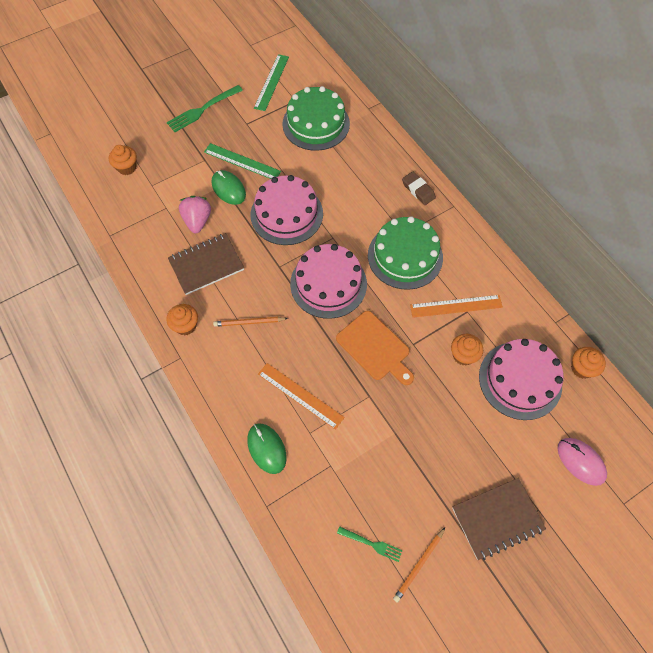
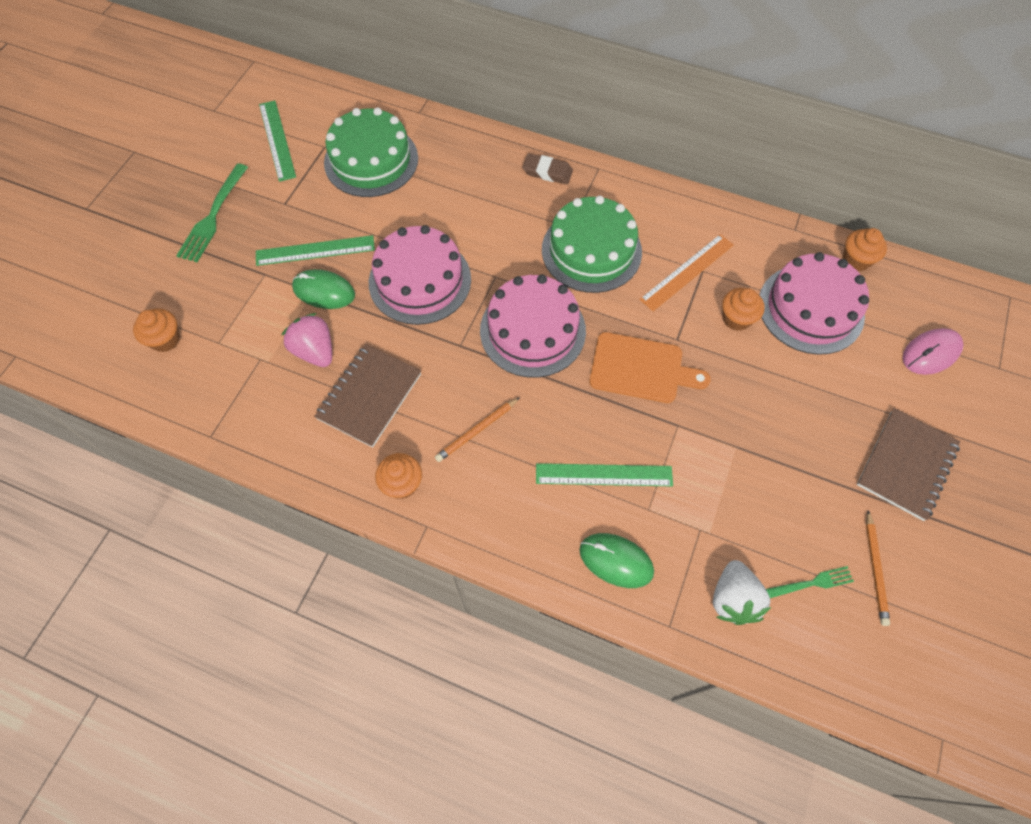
camera: 35 degrees left, 0 degrees up
(300, 395) = (604, 475): orange ruler -> green ruler
(316, 518) = (733, 599): none -> white strawberry
(581, 461) = (931, 353): pink mouse -> pink mouse turned 45 degrees counterclockwise

